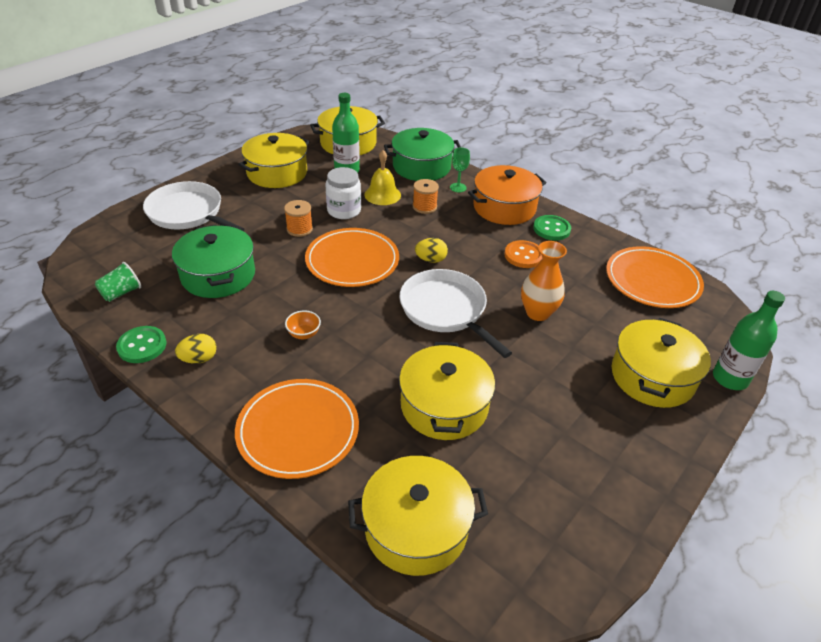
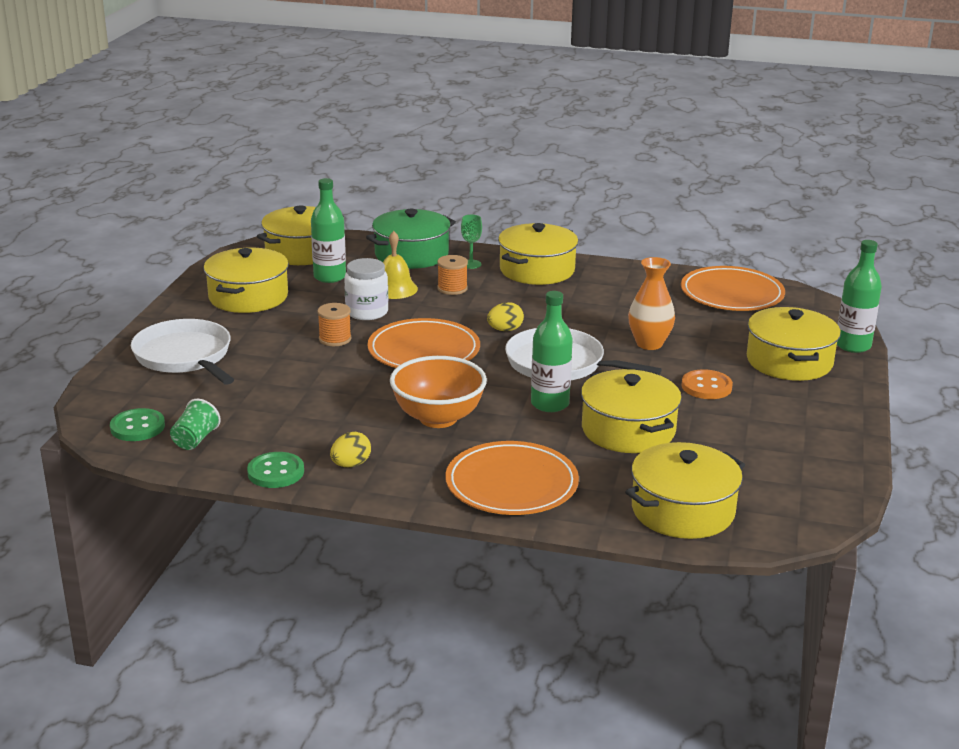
camera: 25 degrees left, 15 degrees down
(188, 213) = (185, 356): white pan -> white pan turned 45 degrees clockwise
(218, 275) = (289, 398): green pot -> none
(304, 334) = (438, 418): orange bowl -> orange bowl, size x2.36
(402, 351) = (550, 404): none -> green bottle
(504, 207) = (537, 270): orange pot -> yellow pot
(523, 255) = (594, 304): orange button -> orange button (706, 386)
(551, 229) = (601, 277): green button -> green button (137, 427)

